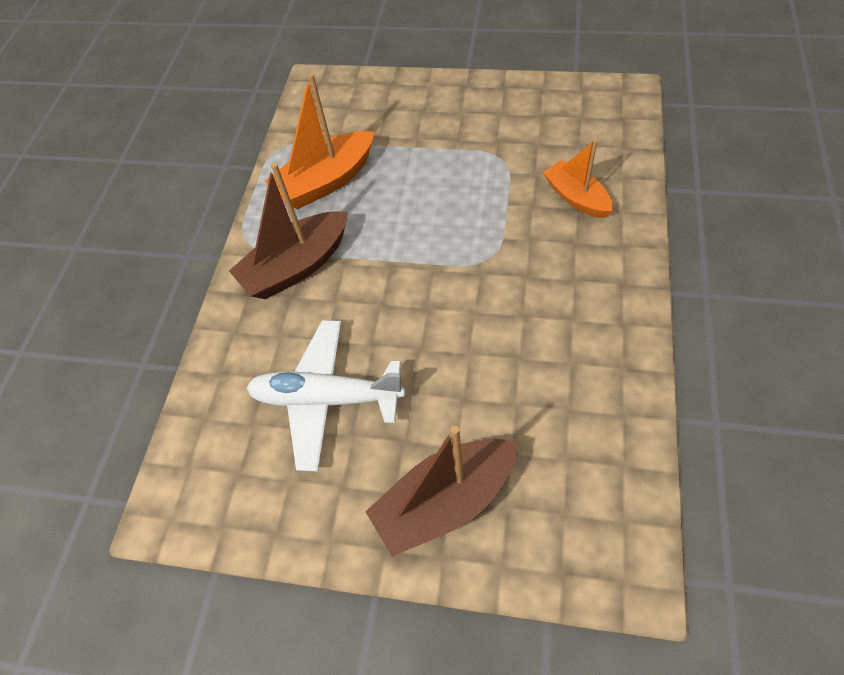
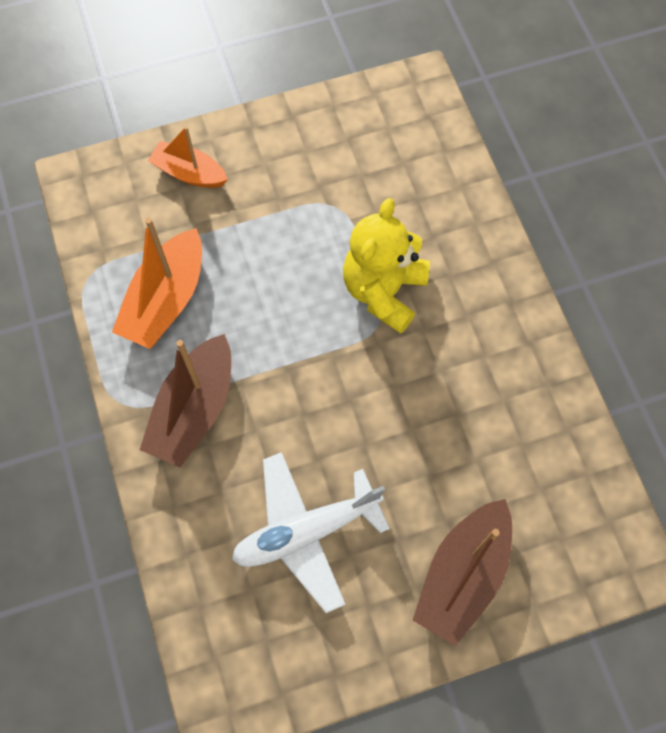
camera: 35 degrees left, 10 degrees up
(507, 234) = (383, 291): none -> yellow teddy bear
(576, 197) = (428, 225): orange boat -> orange boat (189, 173)

